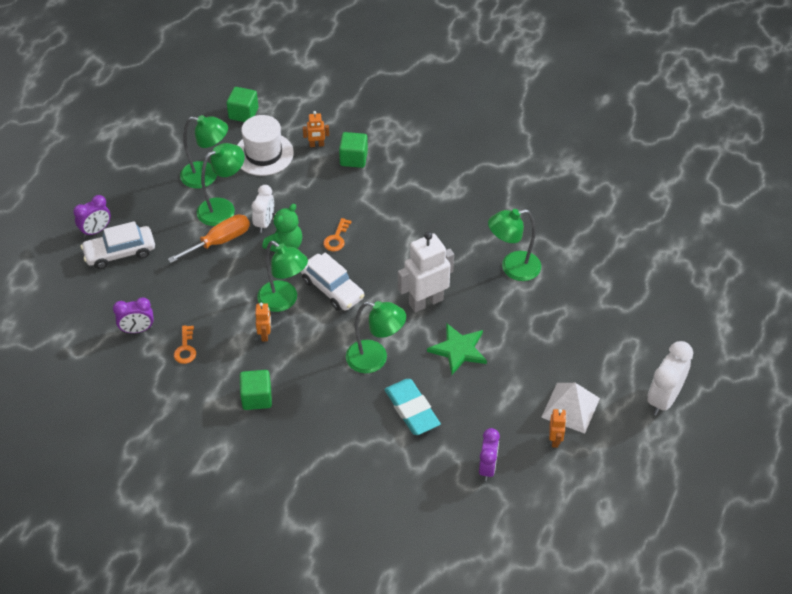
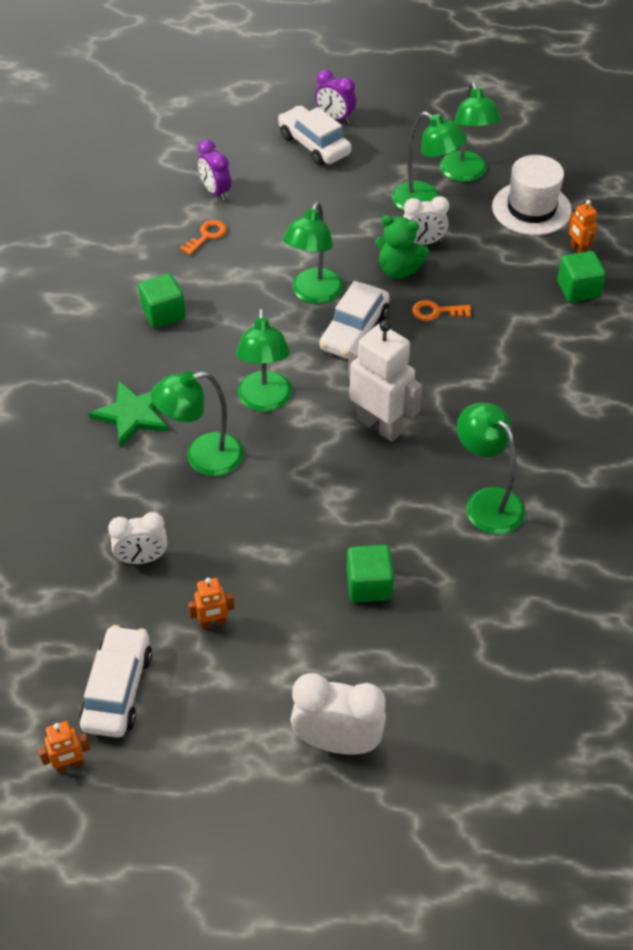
camera: 70 degrees right, 0 degrees up
(185, 348) = (207, 236): orange key -> orange key turned 150 degrees clockwise
(220, 241) = (373, 214): orange screwdriver -> none
(243, 113) = (584, 172): green cube -> green cube (369, 585)
(265, 334) = (256, 293): orange robot -> orange robot (69, 765)
(412, 409) = (202, 458): turquoise eraser -> green lamp
(458, 350) = (317, 480): green star -> green star (133, 415)
(487, 468) = (142, 558): purple clock -> white clock
(570, 407) = (274, 628): white pyramid -> none
(589, 507) = (117, 689): none -> white car

